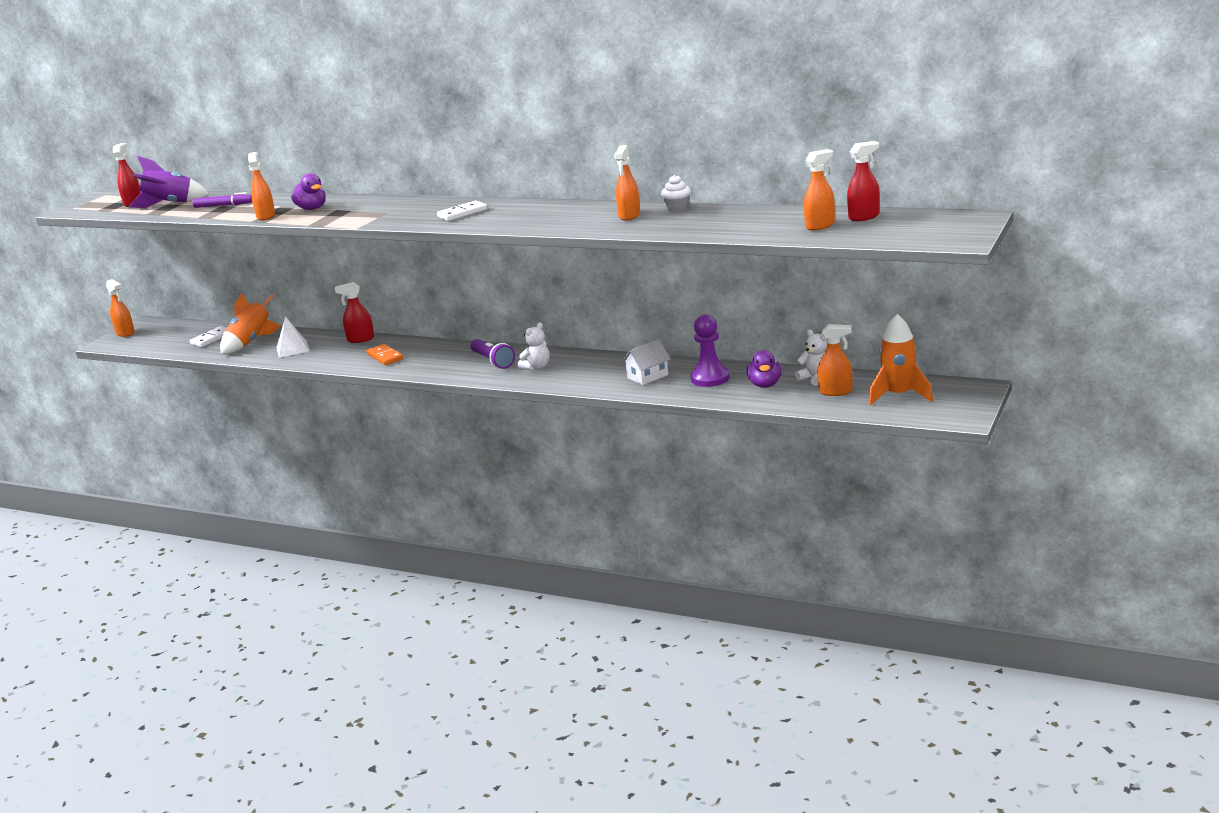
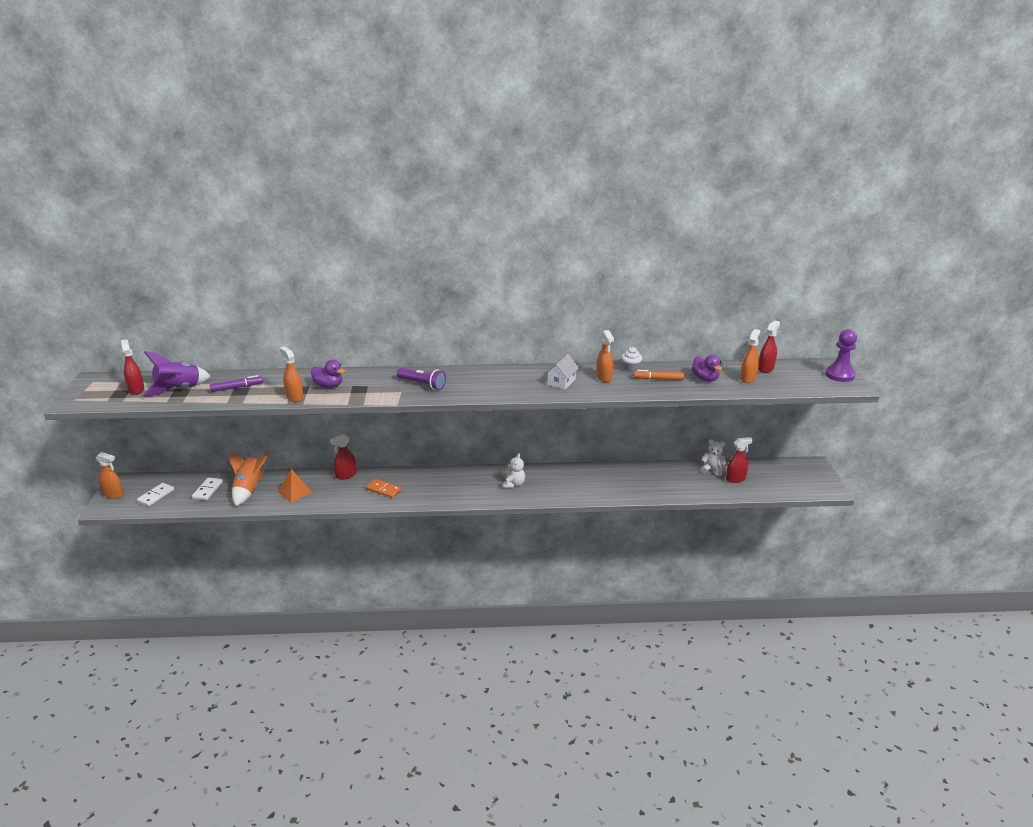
camera: 30 degrees left, 5 degrees up
(292, 349) = (295, 492): white pyramid -> orange pyramid
(462, 213) = (469, 383): white domino -> white domino (156, 496)
(493, 361) = (475, 483): purple flashlight -> purple flashlight (422, 384)
(647, 376) = (602, 482): white house -> white house (561, 382)
(696, 220) = (658, 379): none -> orange marker
(710, 378) = (645, 478): purple pawn -> purple pawn (839, 375)
(765, 384) = (686, 479): purple duck -> purple duck (705, 379)
(836, 392) = (736, 479): orange spray bottle -> red spray bottle
(899, 395) = (776, 477): orange rocket -> none

